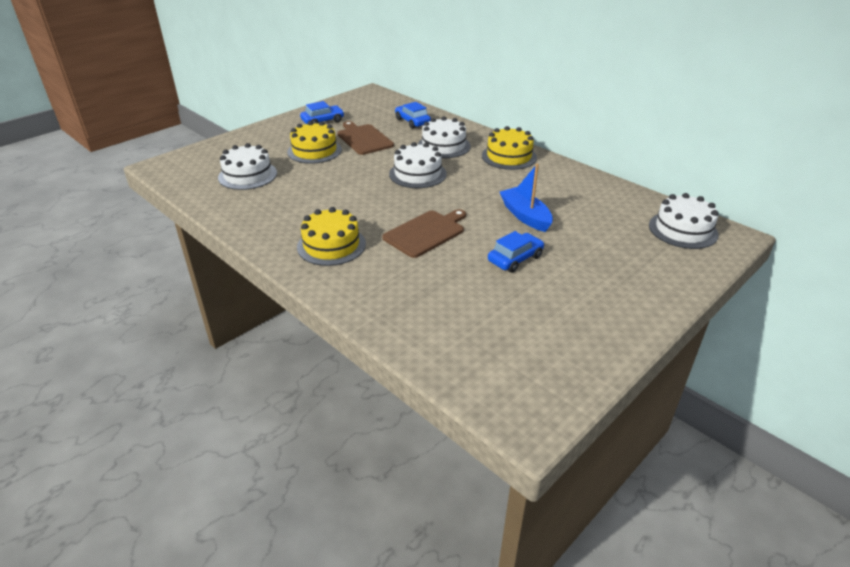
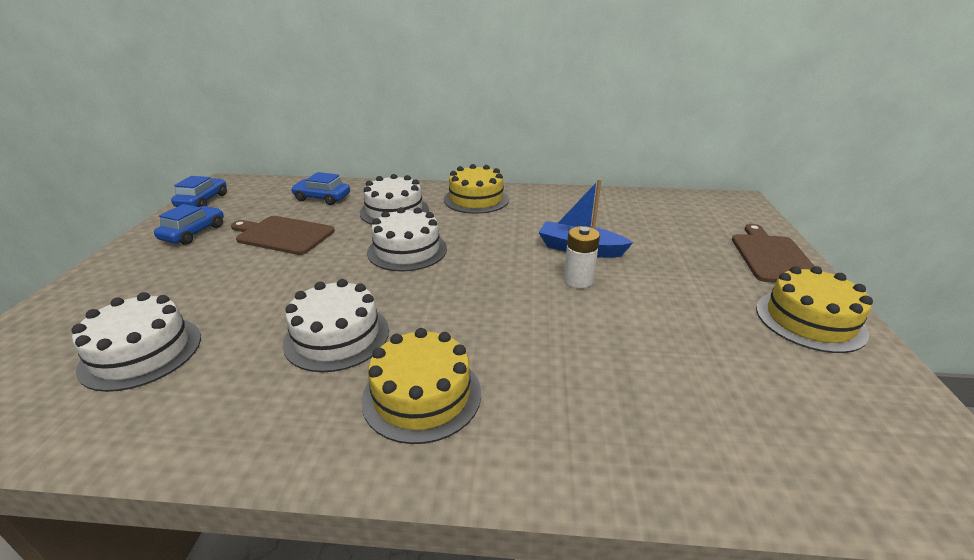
camera: 40 degrees left, 5 degrees down
(314, 151) = (226, 273): yellow cake -> yellow cake (809, 320)
(426, 233) = (515, 314): brown cutting board -> brown cutting board (772, 257)
(491, 232) = (578, 280): none -> white battery
(515, 259) = (643, 297): blue car -> blue car (203, 201)
(683, 230) = (706, 209): white cake -> white cake (337, 336)

